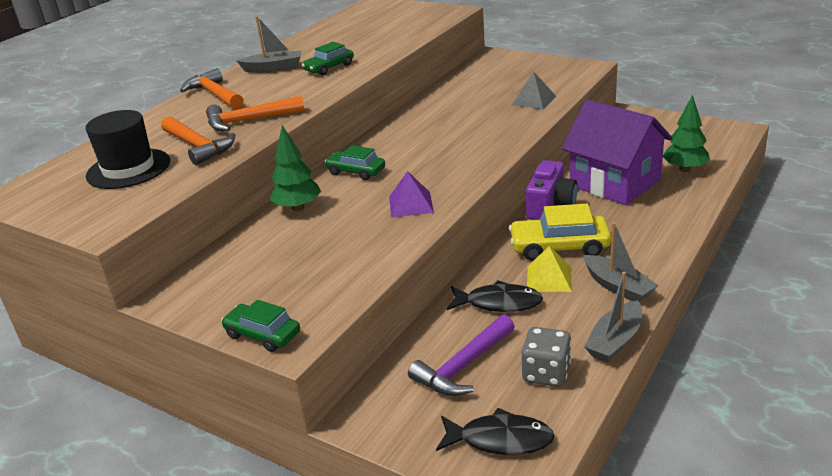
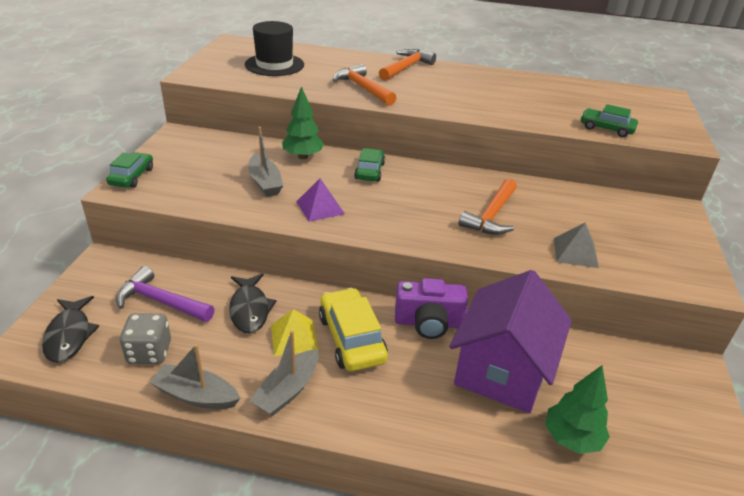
camera: 65 degrees right, 5 degrees up
(198, 146) = (313, 79): orange hammer -> orange hammer (491, 216)
(273, 68) = (470, 79): grey boat -> grey boat (265, 183)
(329, 68) = (485, 101): green car -> green car (606, 128)

